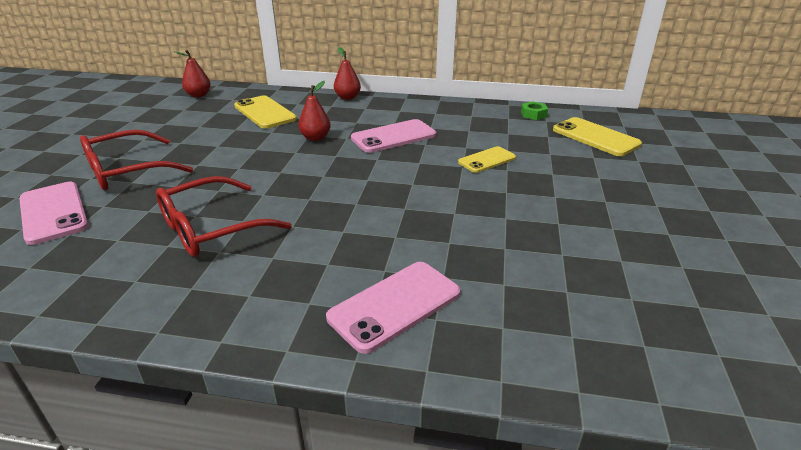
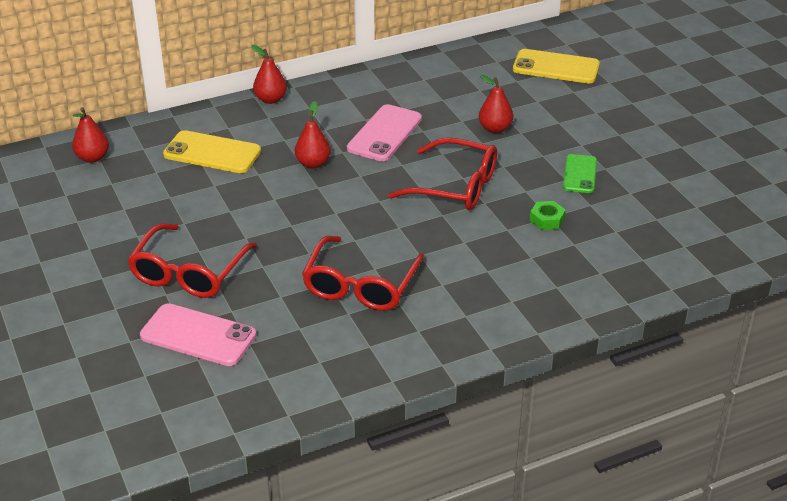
camera: 35 degrees left, 5 degrees up
(395, 305) = (567, 276): pink phone -> none
(396, 187) = (454, 186): none -> red glasses
(487, 160) = (495, 128): yellow phone -> red pear
(525, 218) = (580, 174): none -> green phone
(533, 114) = (478, 57): green nut -> green nut (547, 220)

